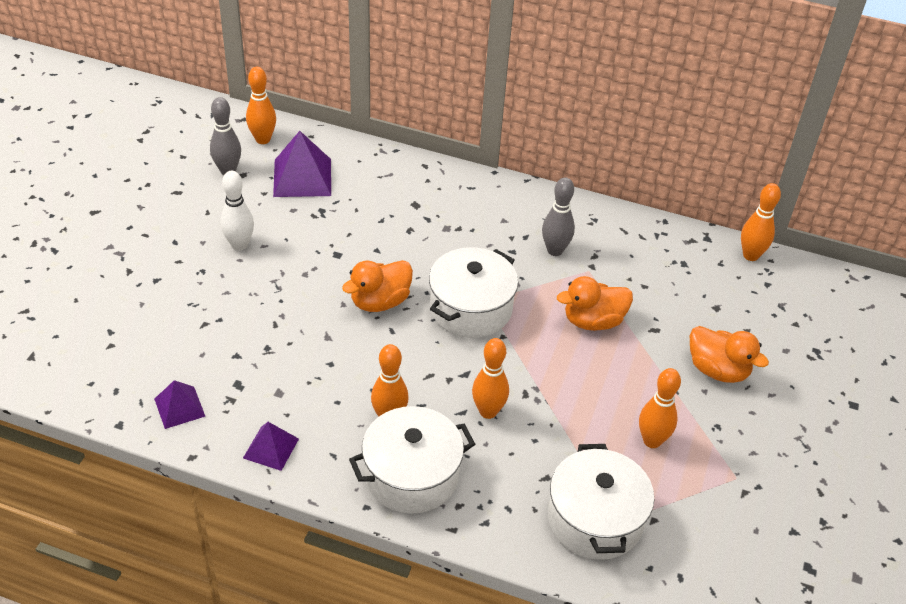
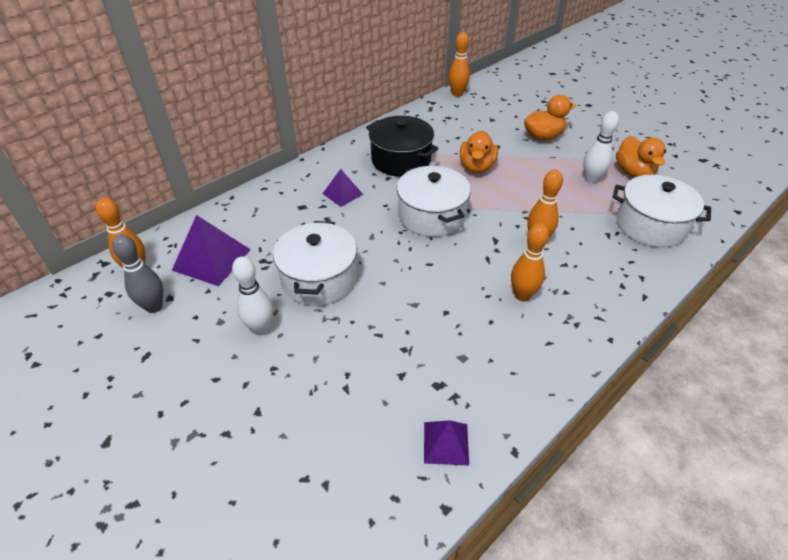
camera: 60 degrees left, 0 degrees up
(271, 448) = (526, 384): purple pyramid -> purple pyramid (342, 194)
(380, 302) = (394, 260): orange duck -> orange duck (633, 172)
(411, 475) = (585, 302): white pot -> white pot (319, 278)
(555, 250) = (401, 160): grey bowling pin -> black pot
(652, 441) = (591, 180): orange bowling pin -> white bowling pin

